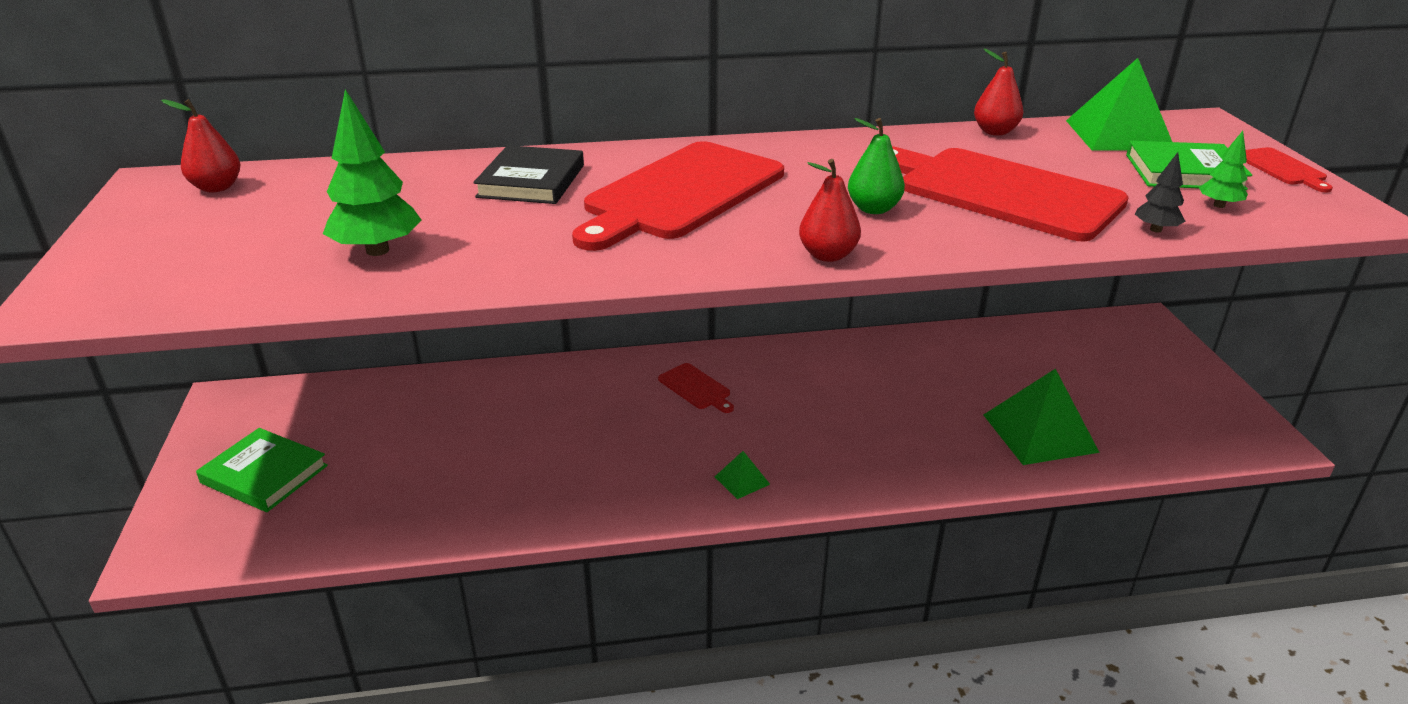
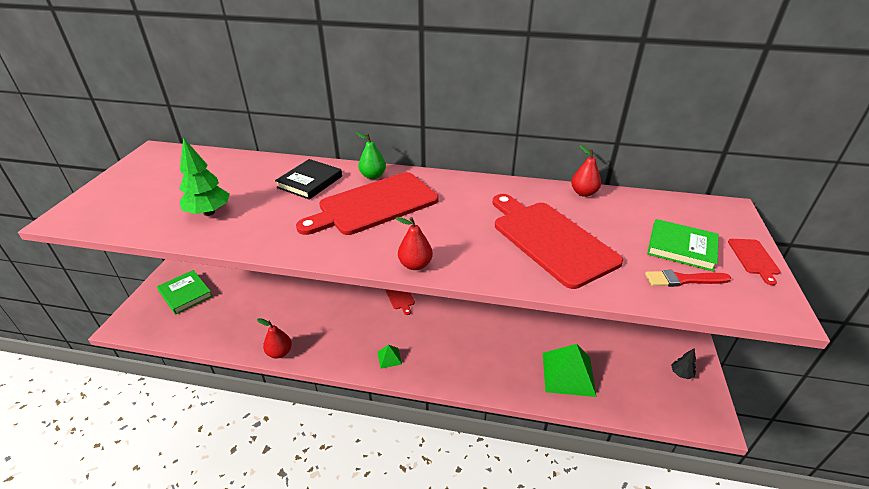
camera: 20 degrees right, 5 degrees up
(217, 187) = (175, 159): red pear -> red pear (279, 352)
(873, 209) = (466, 237): green pear -> green pear (373, 176)
(1119, 135) = (661, 209): green pyramid -> none
(1155, 229) = (624, 290): black tree -> black tree (681, 374)
(1219, 205) = (683, 280): green tree -> red brush

